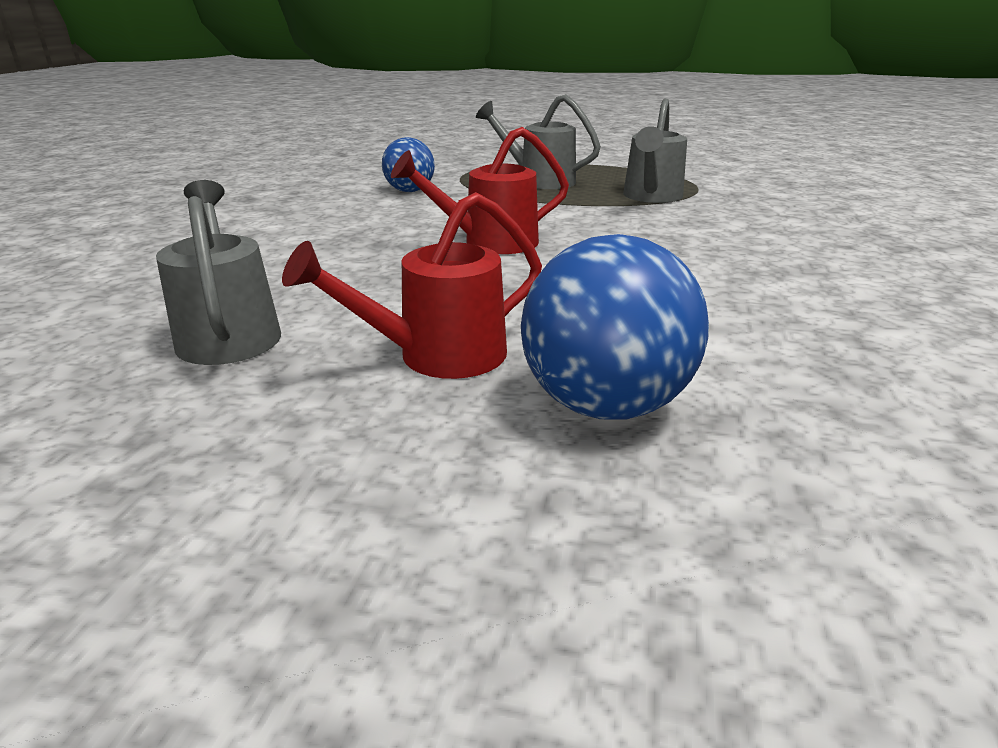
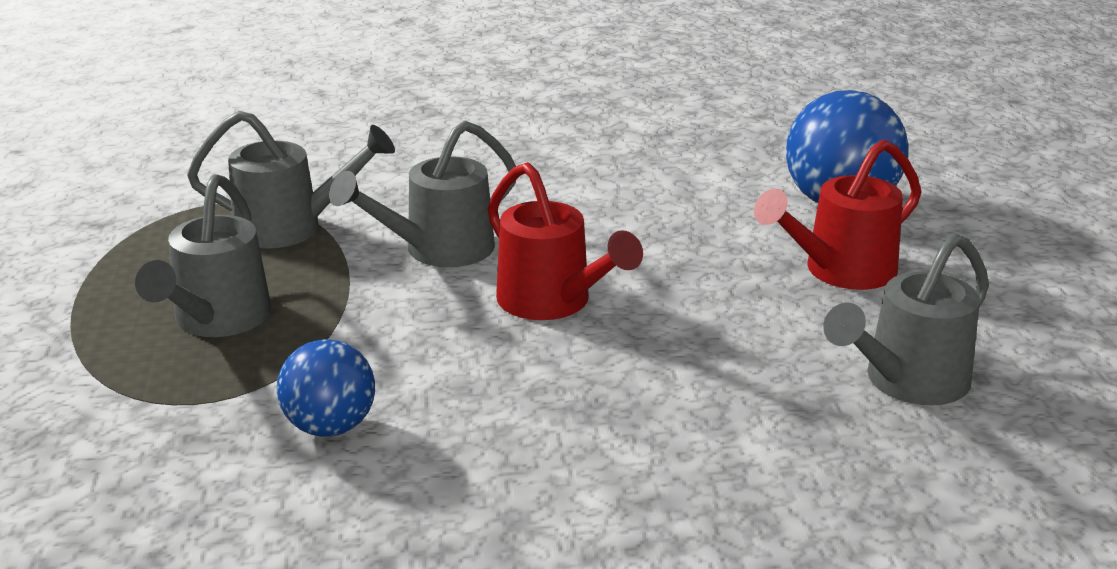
camera: 110 degrees left, 0 degrees up
(437, 356) = (840, 271): red watering can -> red watering can turned 105 degrees clockwise
(595, 224) = (438, 250): none -> grey watering can

